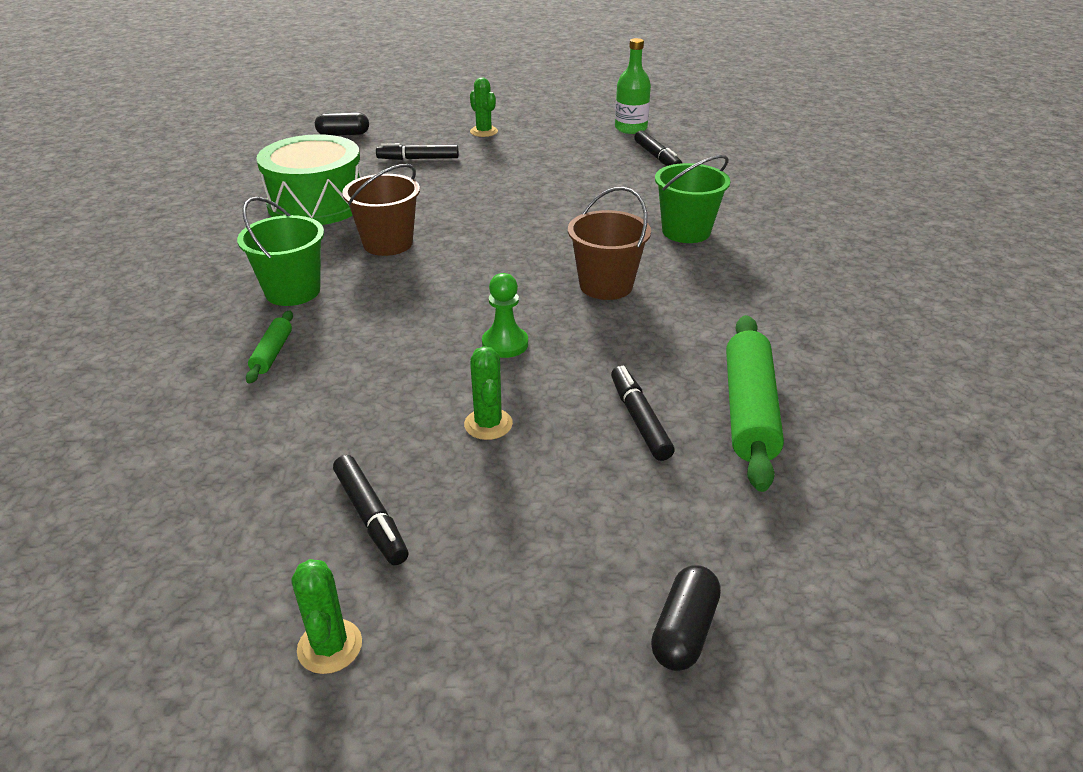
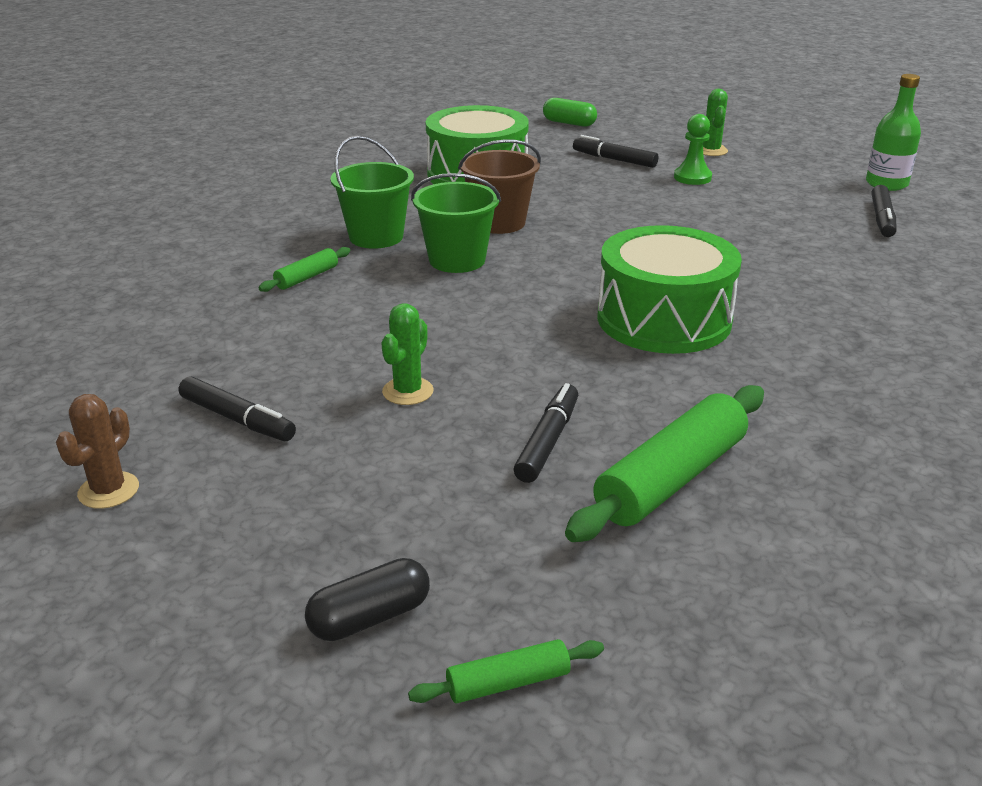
camera: 35 degrees right, 5 degrees down
(330, 646) = (108, 490): green cactus -> brown cactus
(343, 134) = (569, 123): black capsule -> green capsule
(370, 517) = (237, 419): black marker -> black marker turned 60 degrees counterclockwise
(505, 344) = (501, 335): green pawn -> green pawn (692, 177)
(606, 285) = (664, 319): brown bucket -> green drum
(686, 231) = (821, 298): green bucket -> green bucket (457, 260)
(827, 622) = (508, 682): none -> green rolling pin

